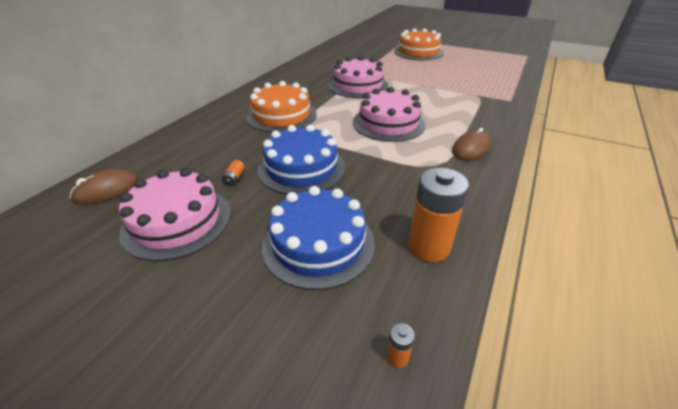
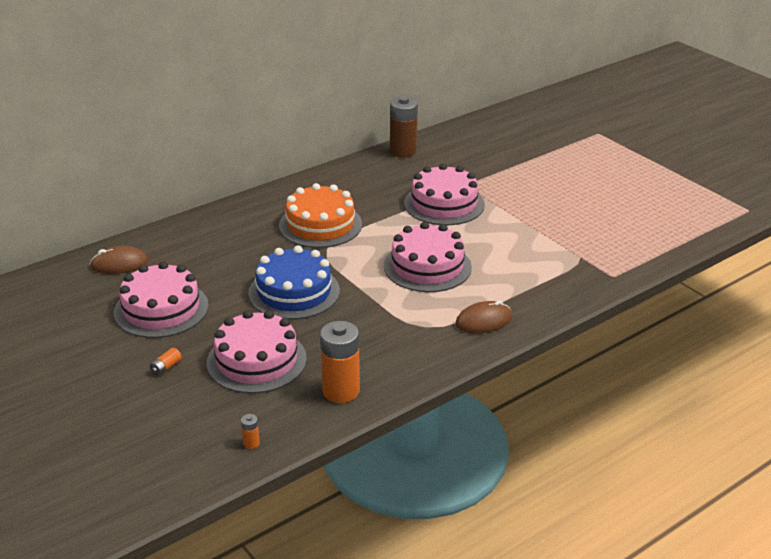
camera: 25 degrees right, 5 degrees down
(234, 178) = (227, 284): orange battery -> orange battery (166, 367)
(301, 65) = (403, 151): none -> brown battery
(318, 243) = (256, 360): blue cake -> pink cake
(418, 52) = (587, 164): orange cake -> none

